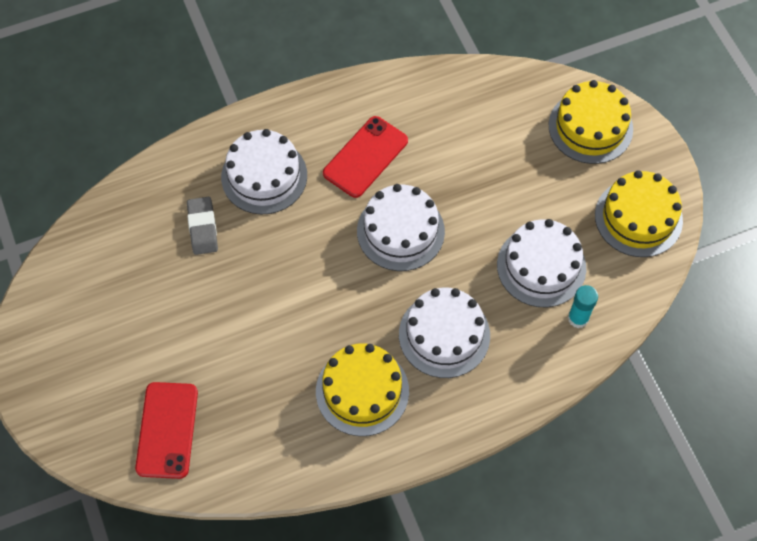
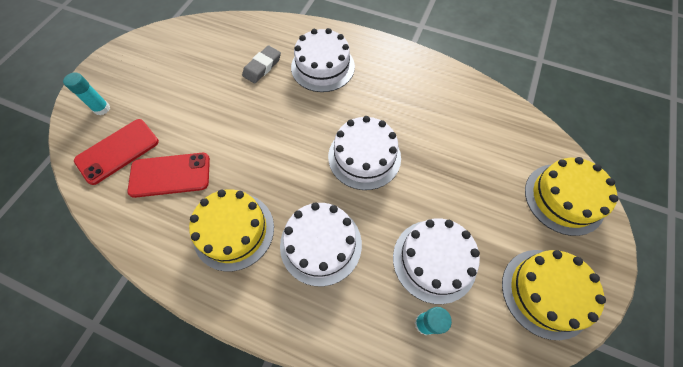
camera: 45 degrees right, 0 degrees up
(91, 411) = (102, 108): none -> turquoise glue stick
(365, 157) = (389, 100): red phone -> red phone (170, 175)

